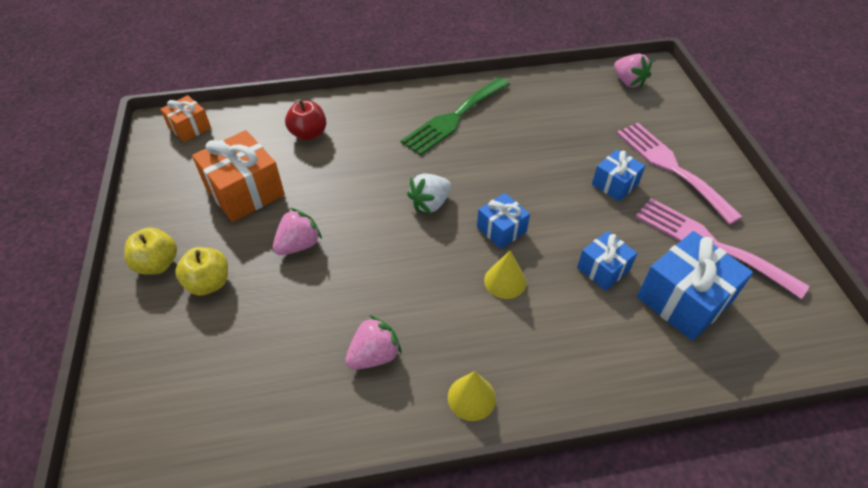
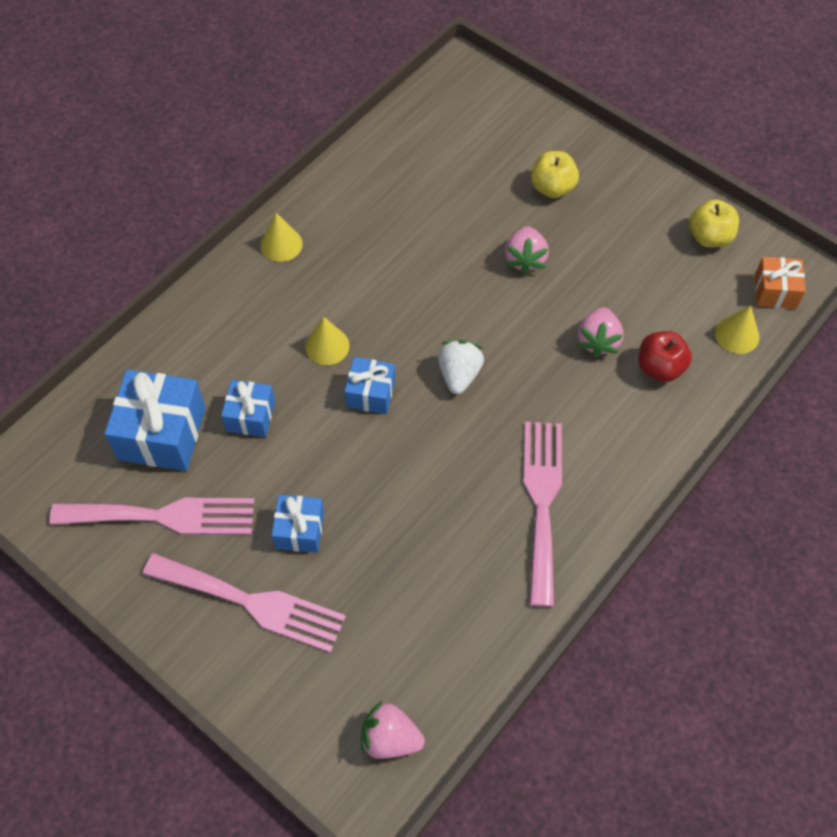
camera: 140 degrees right, 10 degrees up
(157, 264) = (609, 173): yellow apple -> yellow apple (709, 237)
(244, 122) = (737, 335): none -> yellow cone
(245, 191) = (631, 270): orange gift -> none
(374, 355) = (375, 225): pink strawberry -> pink strawberry (598, 341)
(454, 118) = (542, 501): green fork -> pink fork

